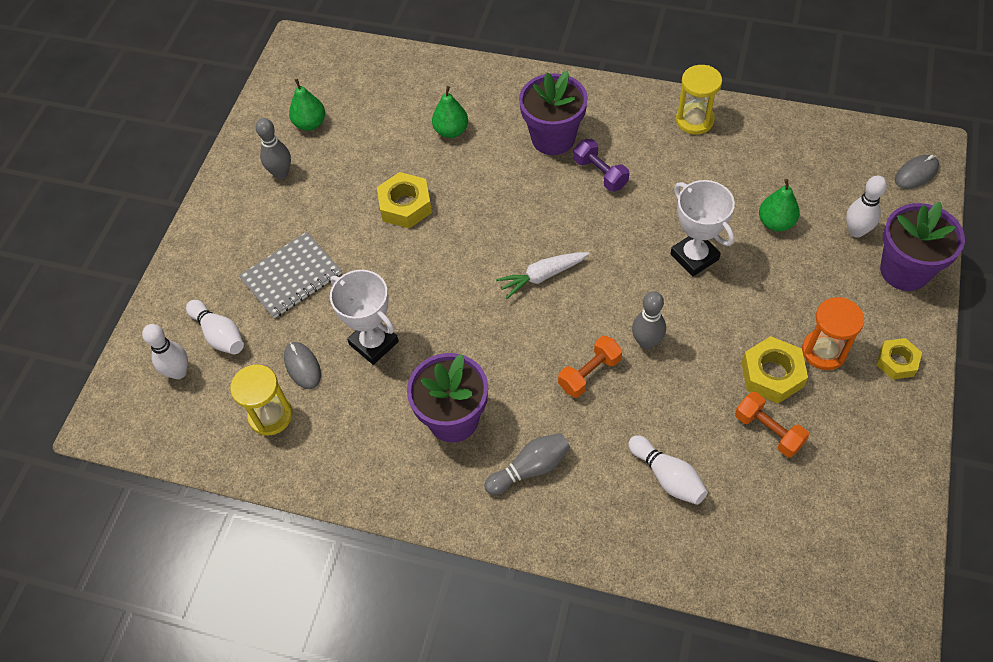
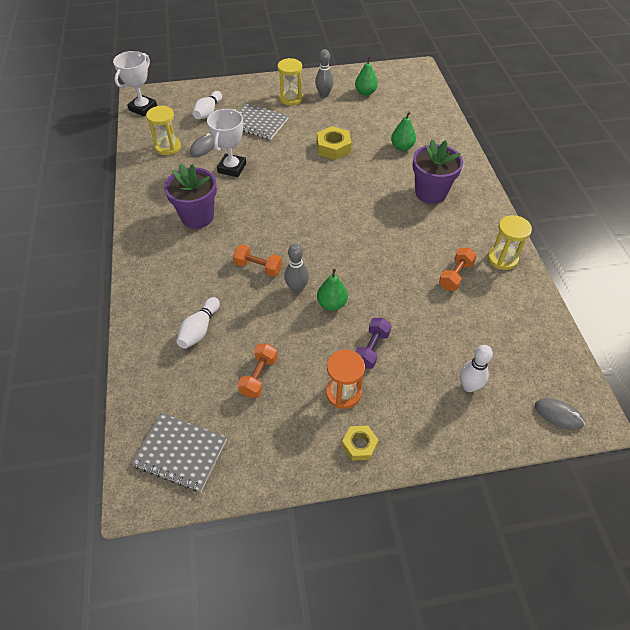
camera: 60 degrees right, 5 degrees down
(178, 372) = (179, 107): white bowling pin -> none
(261, 216) = (291, 98): none -> yellow hourglass
(530, 468) = (178, 261): grey bowling pin -> none
(542, 276) = (318, 222): white carrot -> none
(600, 173) = (418, 224): purple dumbbell -> purple dumbbell (371, 349)
(694, 256) = (381, 293): white trophy -> white trophy (143, 108)
(699, 174) = (455, 275): none -> orange dumbbell
(772, 374) = (306, 366): yellow nut -> none
(775, 223) = (442, 332): green pear -> green pear (332, 304)
(849, 552) = (180, 452): none -> grey notebook
(904, 270) = (451, 430): purple flower pot -> none

